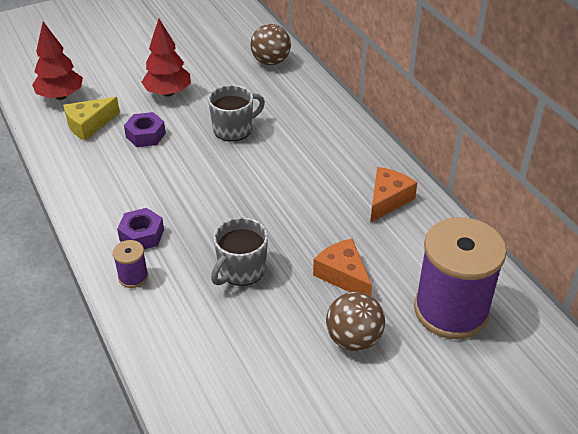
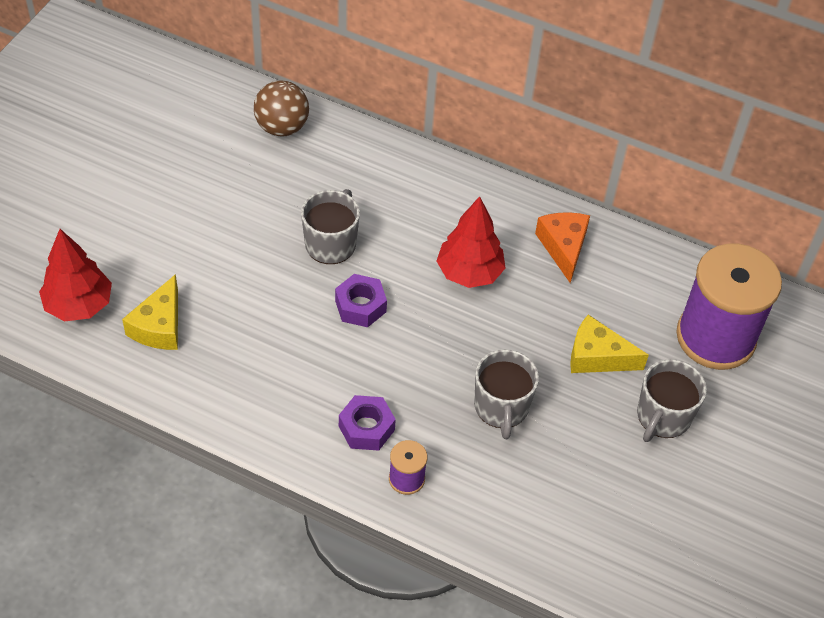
camera: 40 degrees left, 10 degrees up
(145, 135) = (241, 304): purple nut -> purple nut (360, 306)
(168, 93) = (206, 233): red tree -> red tree (469, 273)
(343, 275) = (597, 356): orange cheese -> yellow cheese
(353, 339) = (663, 416): brown ball -> grey mug

